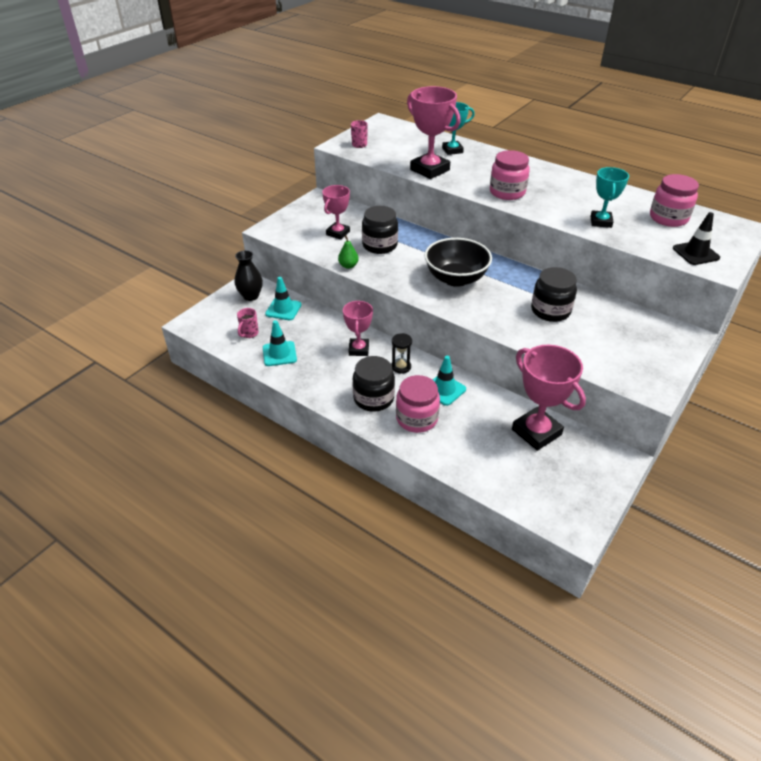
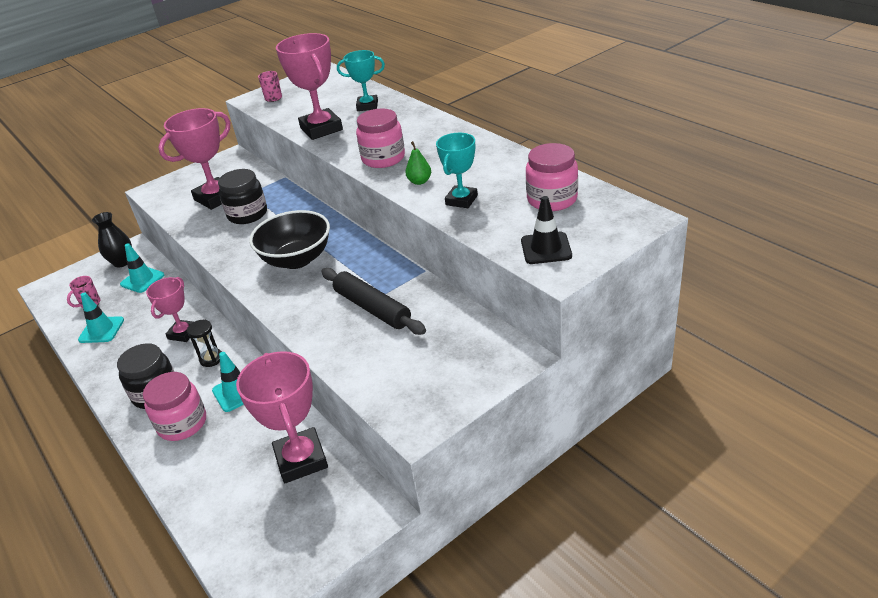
camera: 20 degrees right, 5 degrees down
(338, 233) = (216, 198): pink trophy -> pink trophy, size x1.63
(348, 266) = (196, 236): green pear -> green pear (419, 181)
(550, 311) = (372, 308): black jar -> black rolling pin

